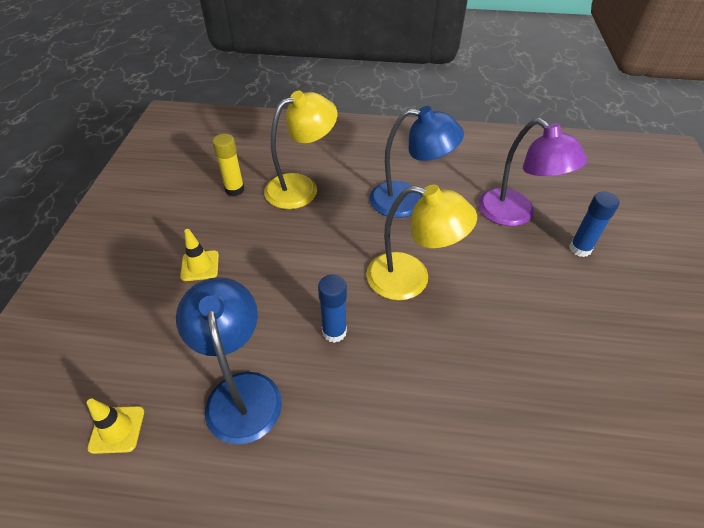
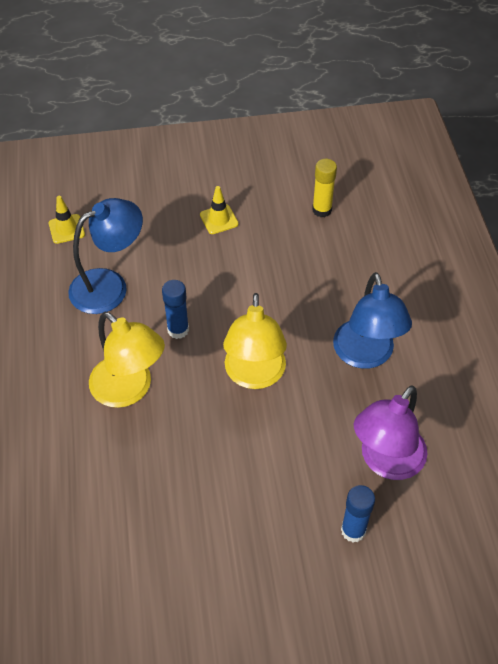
camera: 75 degrees right, 5 degrees up
(301, 187) = (347, 260): yellow lamp -> yellow lamp (129, 390)

